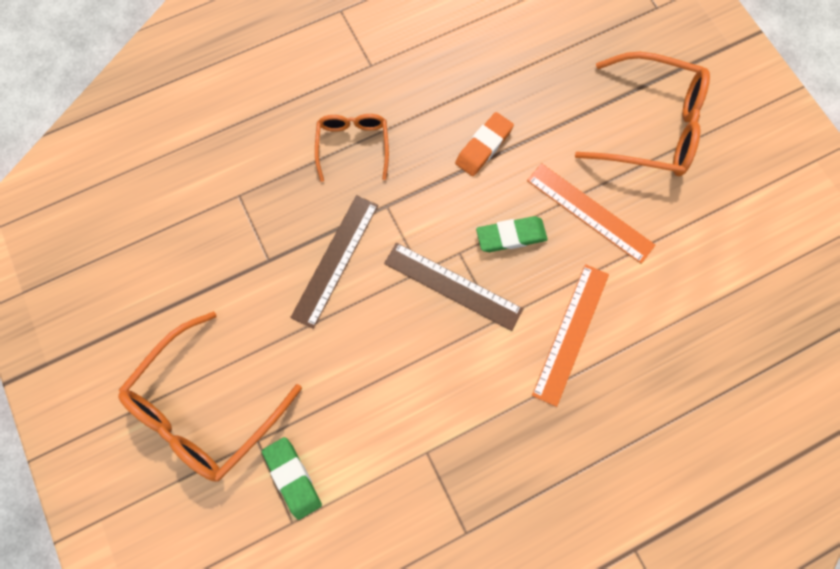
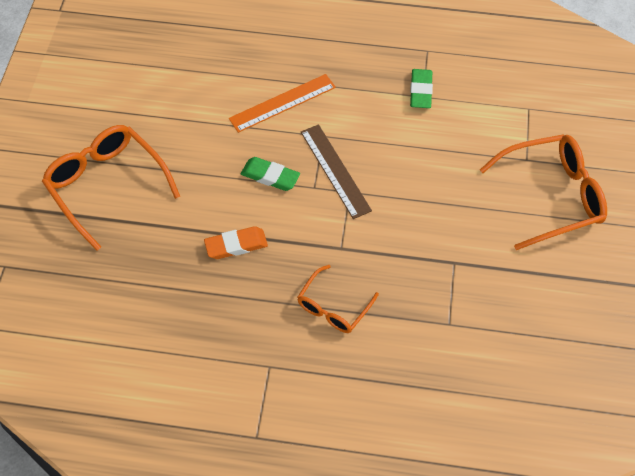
camera: 145 degrees left, 15 degrees down
(293, 477) = (514, 129): green eraser -> green eraser (420, 91)
(335, 260) = (404, 233): brown ruler -> none
(590, 212) = (204, 159): orange ruler -> none

